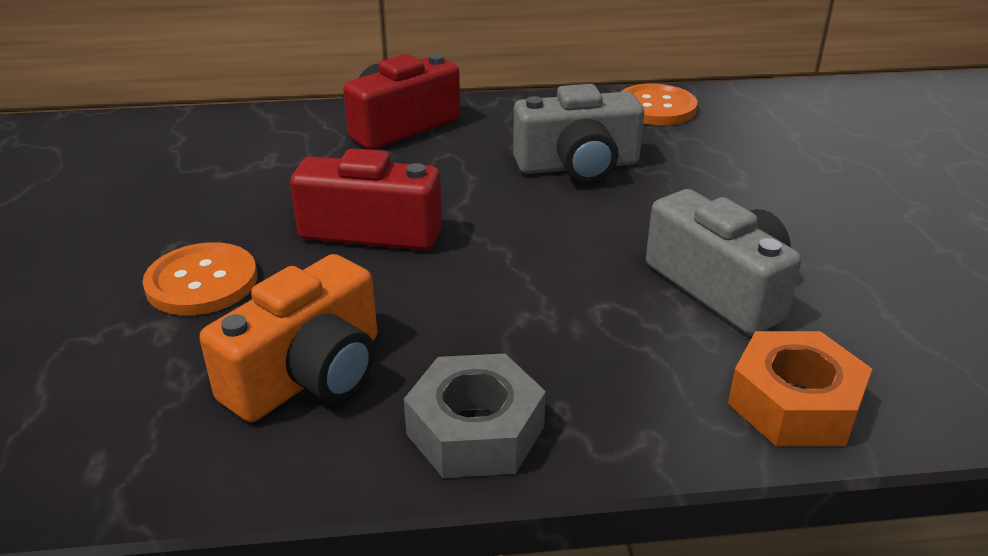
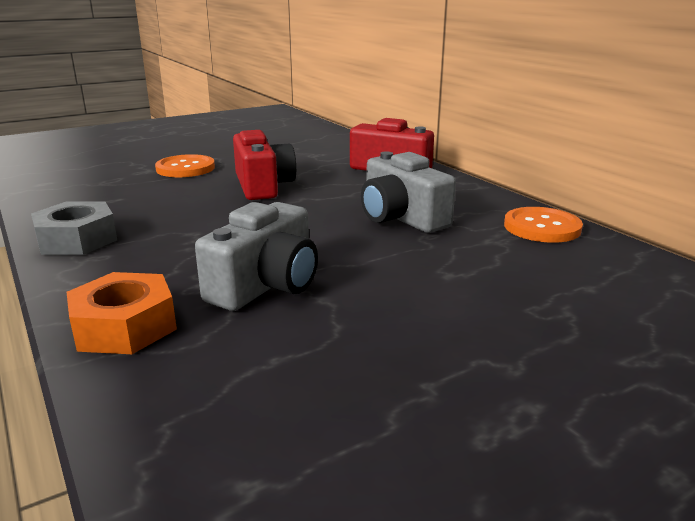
camera: 65 degrees right, 10 degrees down
(309, 375) = (116, 200): orange camera -> none

